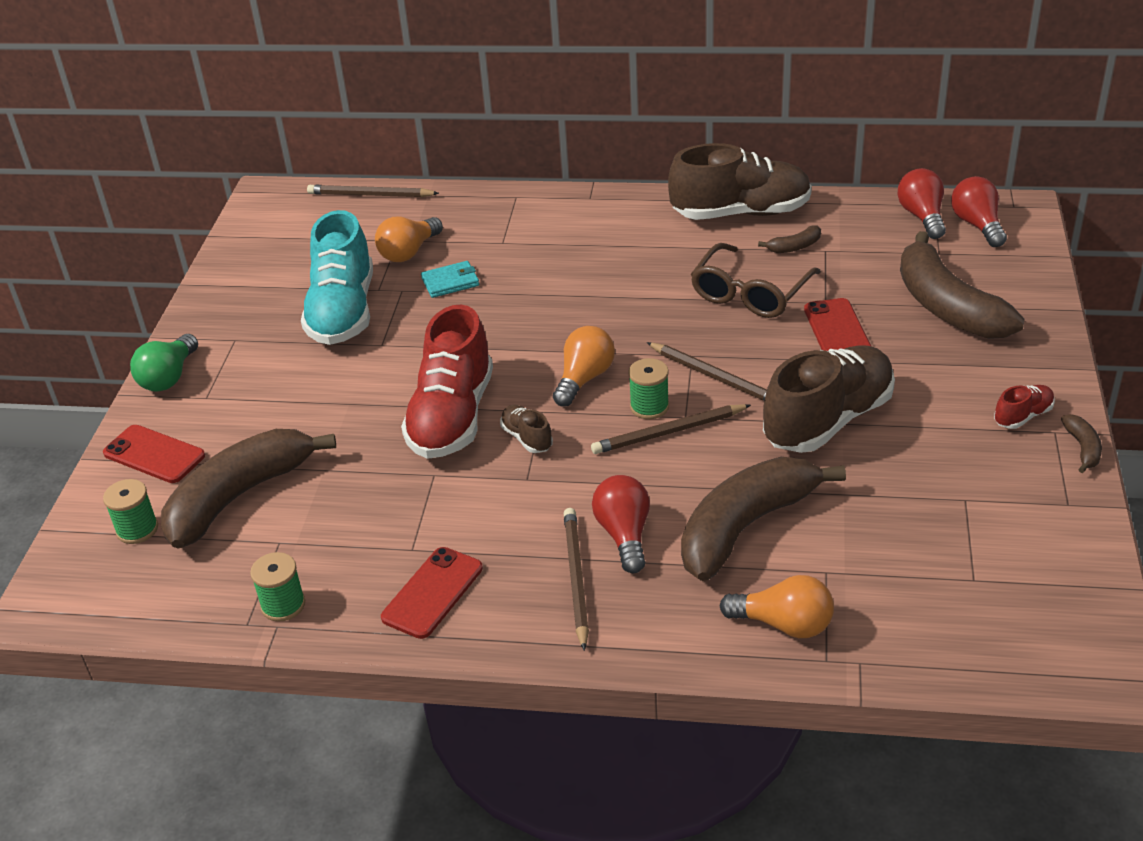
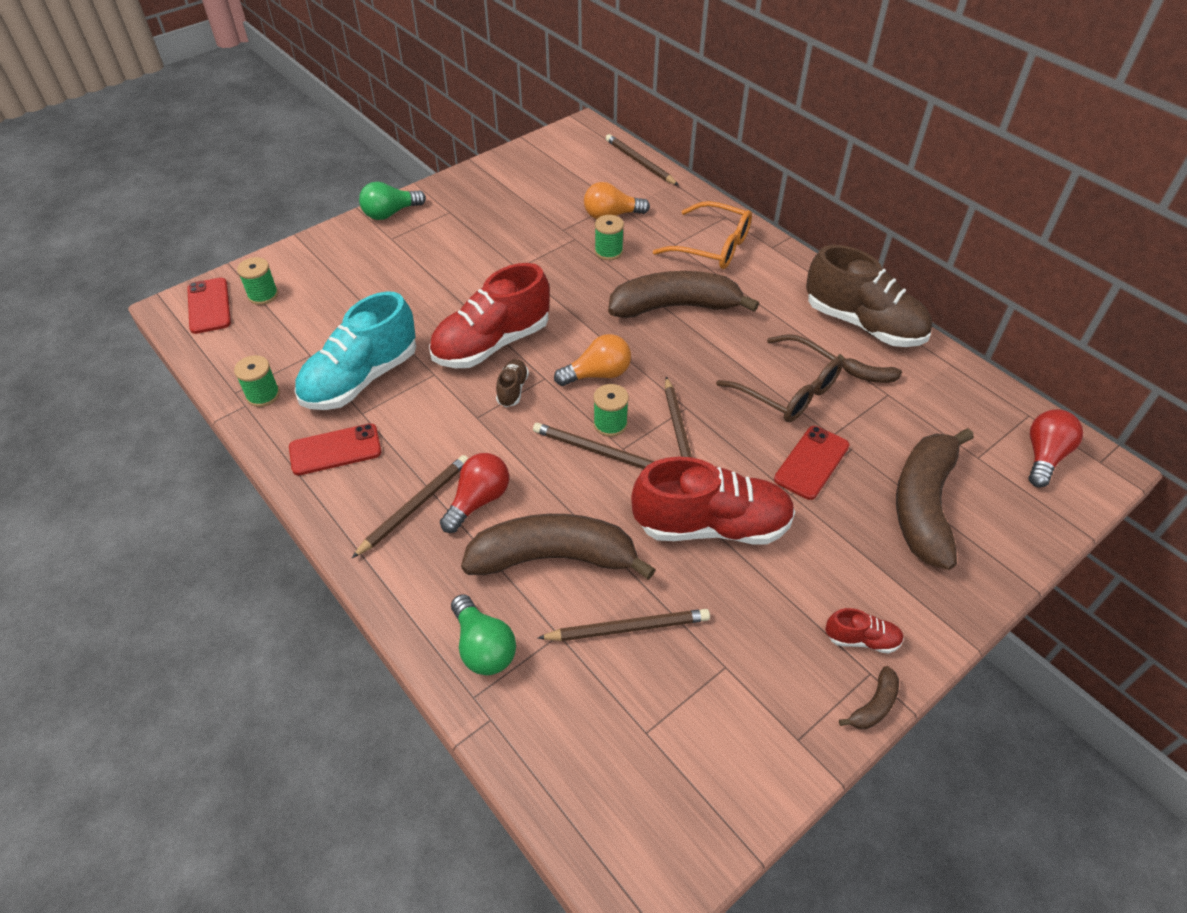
camera: 40 degrees right, 10 degrees up
(154, 455) = (325, 256): red phone -> red phone (209, 306)
(239, 496) = (328, 312): brown banana -> brown banana (675, 307)
(343, 312) = (525, 231): turquoise shoe -> turquoise shoe (361, 379)
(450, 282) = (608, 251): turquoise wallet -> green spool
(538, 226) = (712, 246): none -> orange glasses
(750, 293) = (787, 390): brown glasses -> brown glasses turned 120 degrees counterclockwise
(784, 624) = (483, 647): orange light bulb -> green light bulb
(828, 420) = (711, 525): brown shoe -> red shoe
(867, 528) = (628, 628): none -> brown pencil
(922, 217) = (1004, 418): red light bulb -> none

